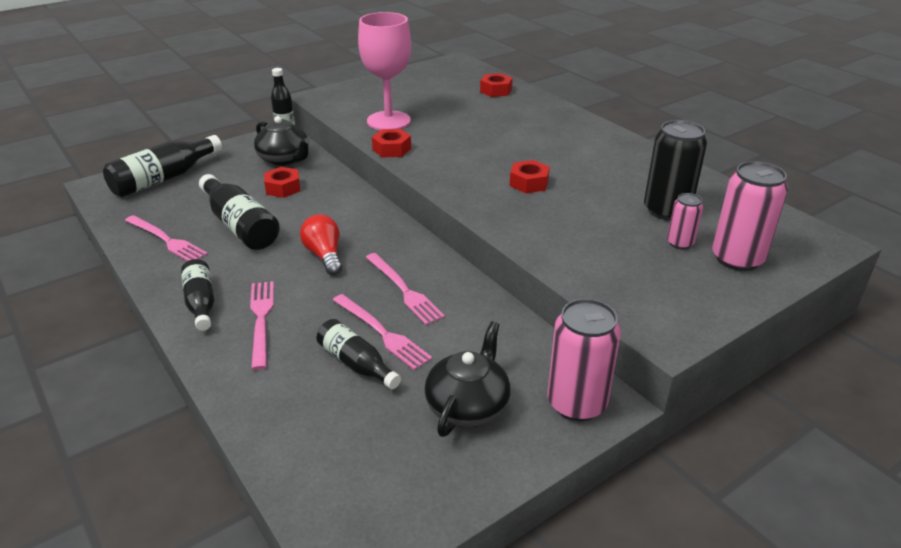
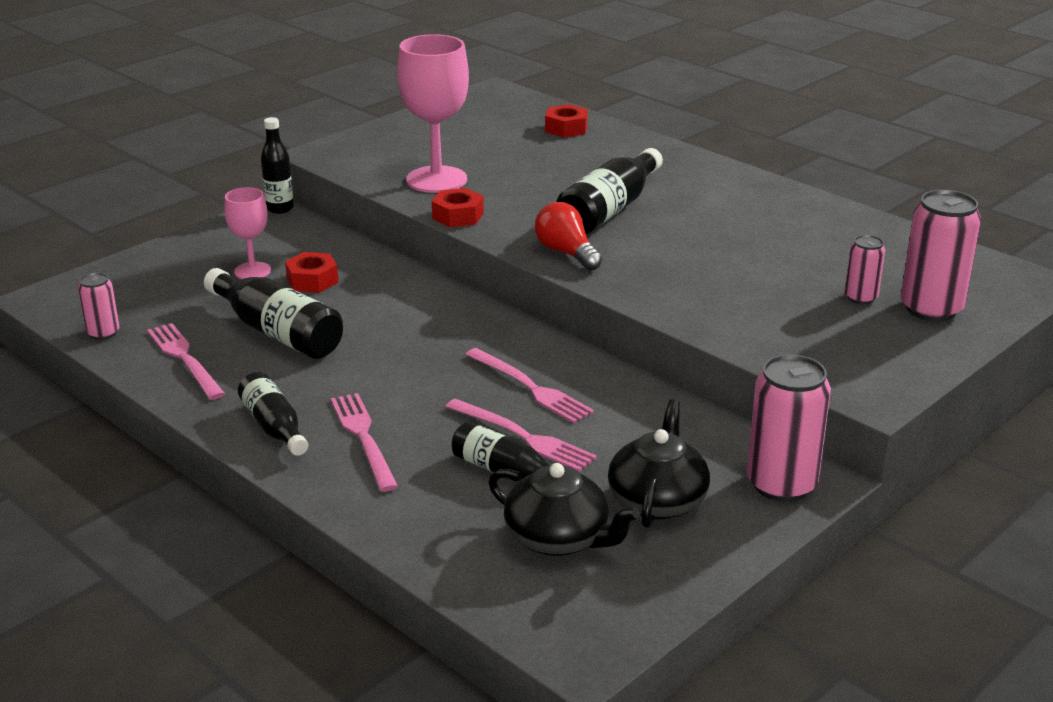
camera: 10 degrees left, 5 degrees down
(122, 214) = (103, 333): none -> pink can
(164, 179) = (135, 282): black bottle -> black bottle (609, 210)
(166, 240) = (185, 359): pink fork -> pink fork turned 150 degrees counterclockwise
(246, 177) = (252, 271): none -> pink goblet
(284, 159) = (295, 243): black teapot -> black teapot (558, 538)
(324, 255) = (410, 358): red light bulb -> red light bulb (566, 253)
(529, 183) = (654, 244): red nut -> none
(666, 210) = (835, 262): black can -> none

